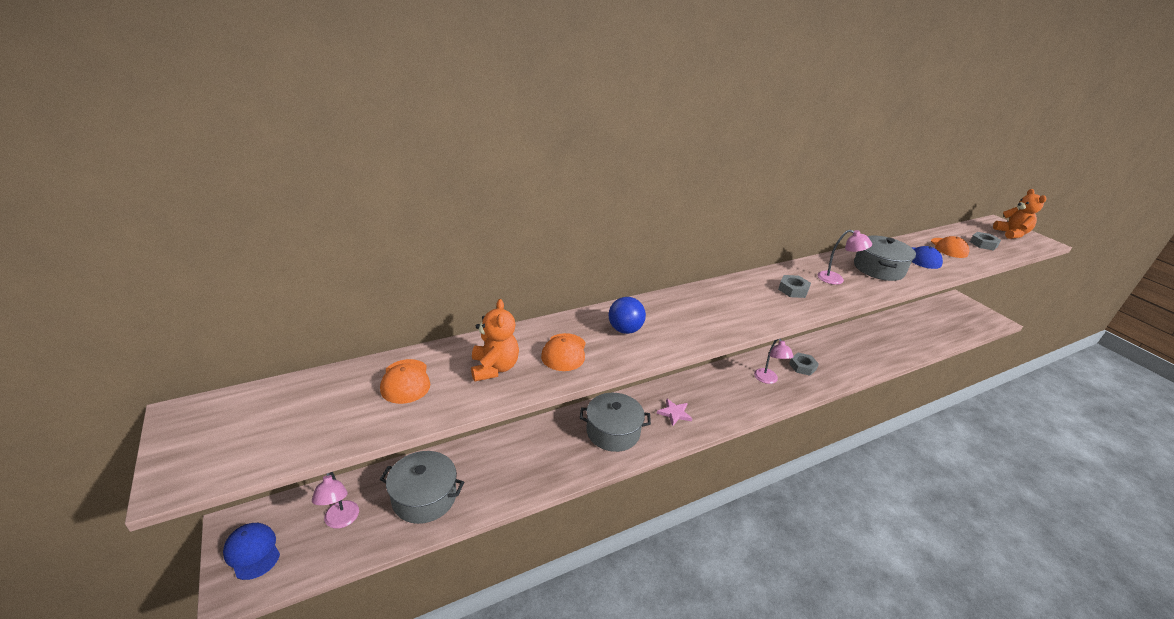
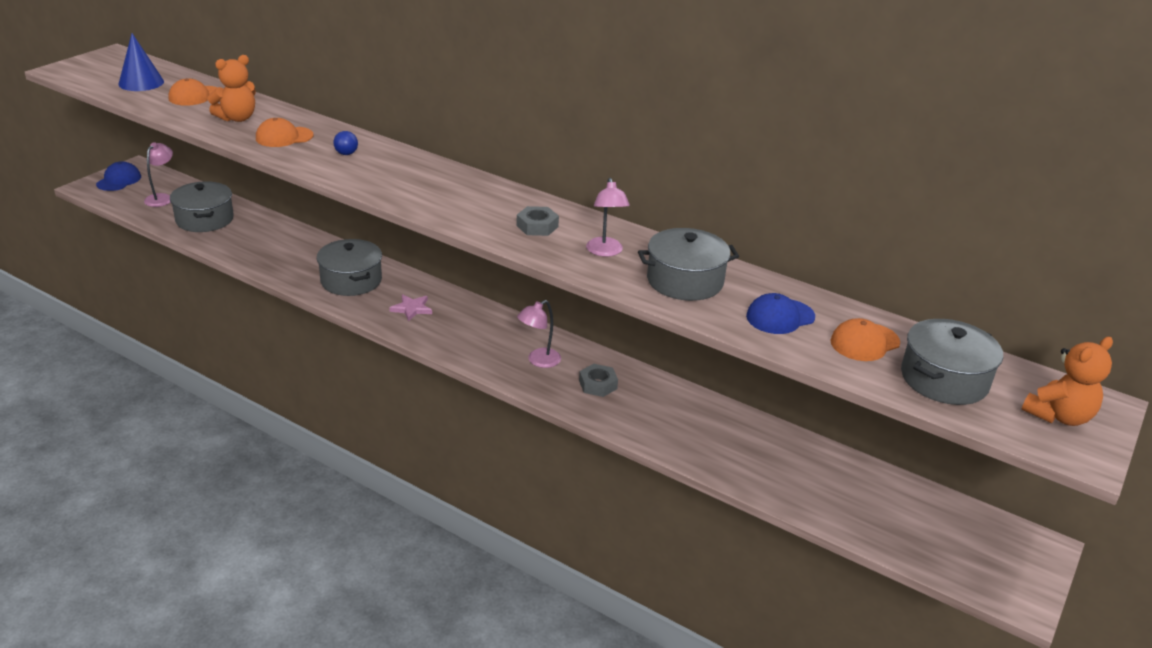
camera: 60 degrees right, 0 degrees up
(318, 413) = (141, 82): none -> blue cone
(341, 521) = (162, 198): pink lamp -> pink lamp turned 150 degrees clockwise
(625, 330) = (346, 154): blue ball -> blue ball, size x0.62
(983, 244) = (944, 379): grey nut -> grey pot

